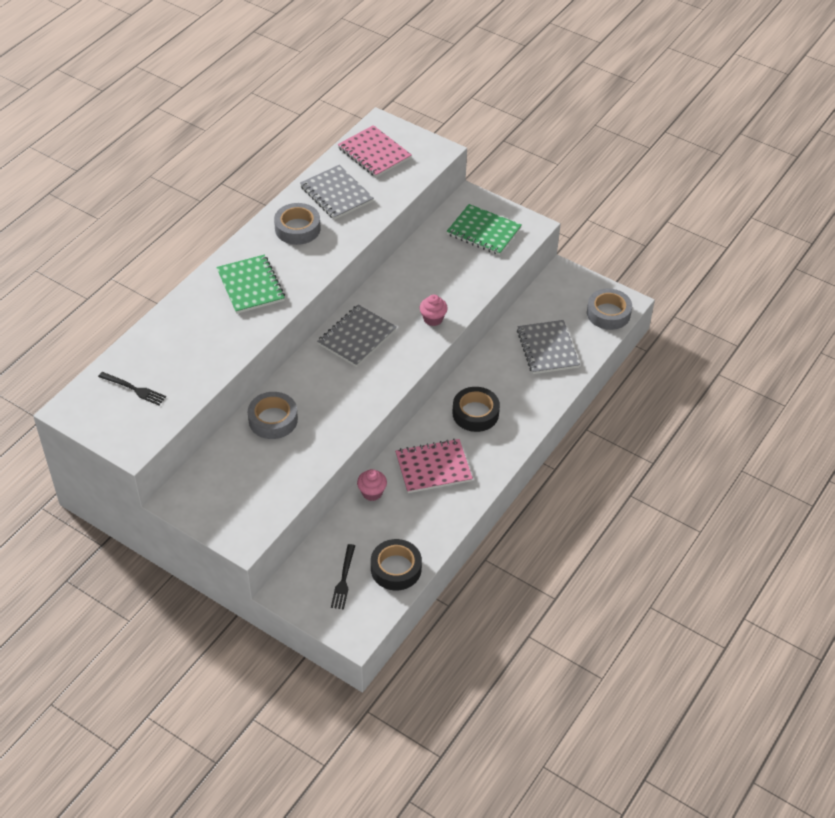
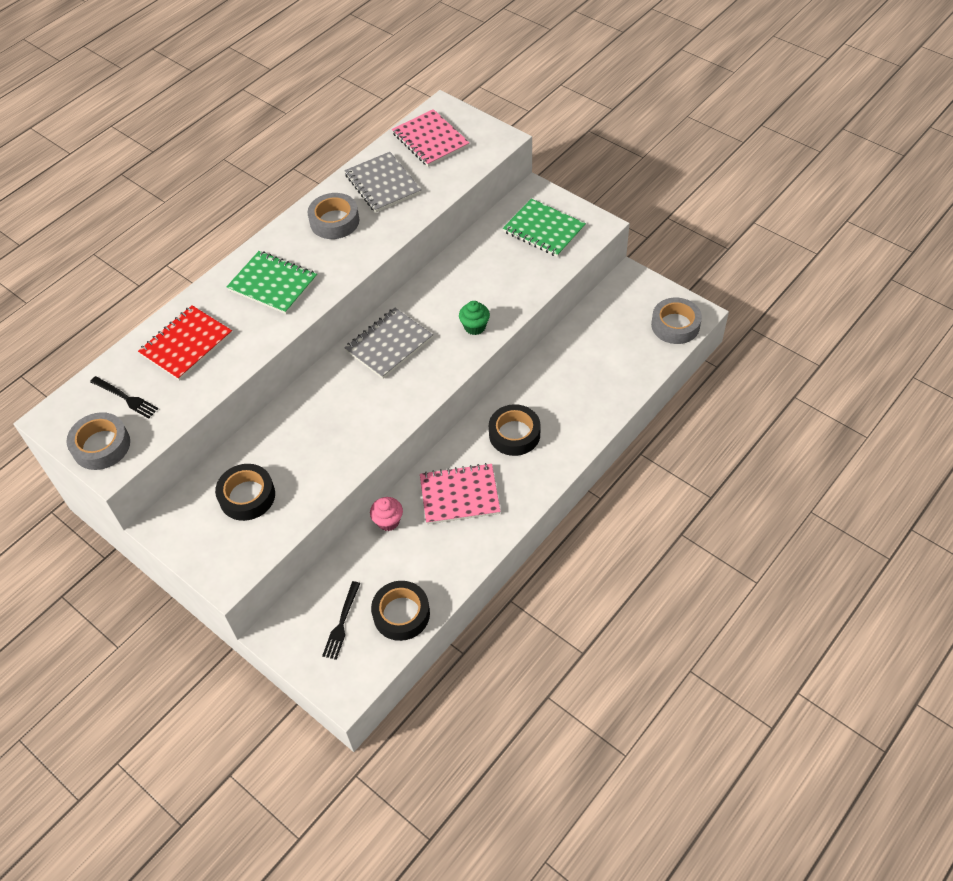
camera: 10 degrees right, 5 degrees up
(181, 341) = (186, 344): none -> red notebook
(249, 472) = (247, 496): none -> black tape
(250, 286) = (273, 284): green notebook -> green notebook turned 45 degrees counterclockwise
(273, 420) = (283, 436): grey tape -> grey tape (101, 446)
(433, 319) = (475, 327): pink cupcake -> green cupcake
(547, 348) = (603, 363): grey notebook -> none

